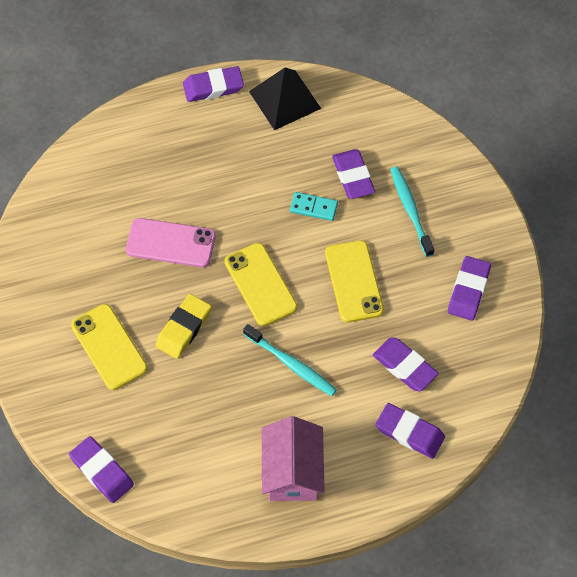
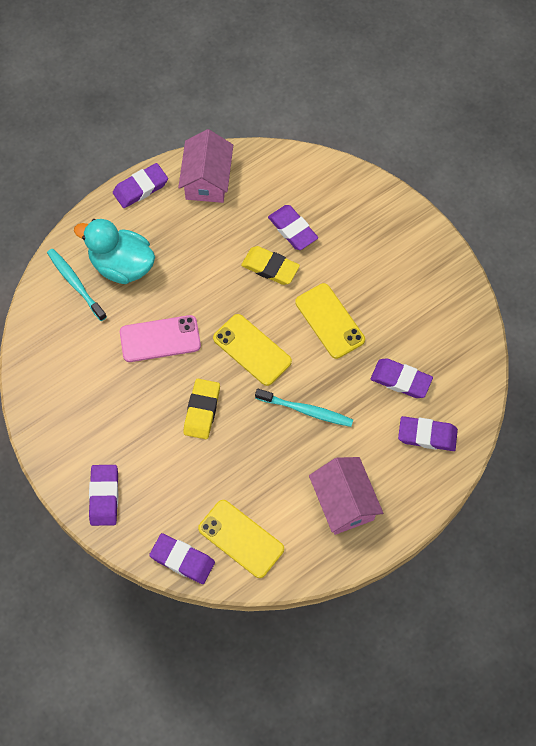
camera: 20 degrees left, 5 degrees up
(109, 347) = (144, 448): yellow phone -> yellow phone (241, 538)
(162, 158) = (122, 265): none -> turquoise duck
(284, 99) = (207, 180): black pyramid -> pink house
(313, 207) = (270, 267): turquoise domino -> yellow eraser
(410, 210) = (352, 244): turquoise toothbrush -> turquoise toothbrush (76, 284)
(468, 290) = (427, 297): purple eraser -> purple eraser (104, 496)

